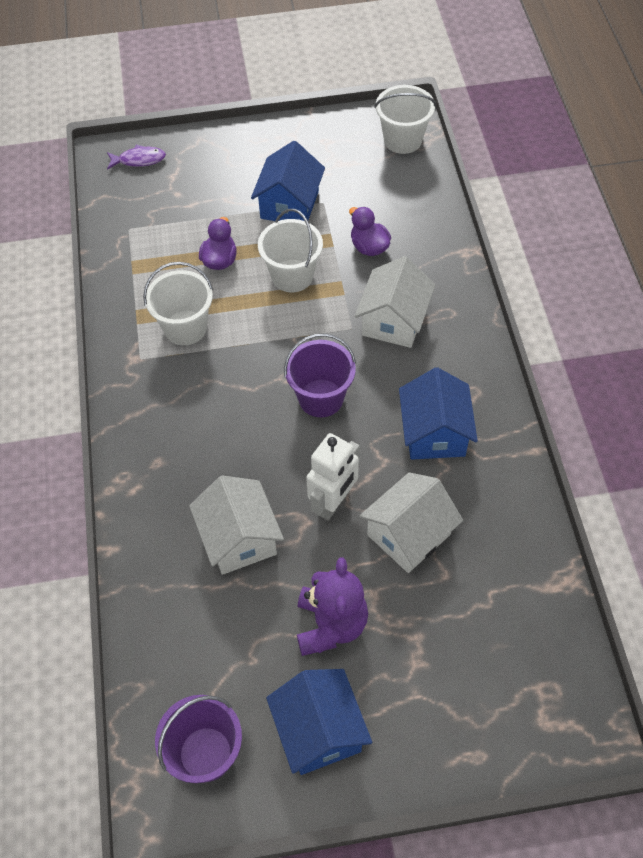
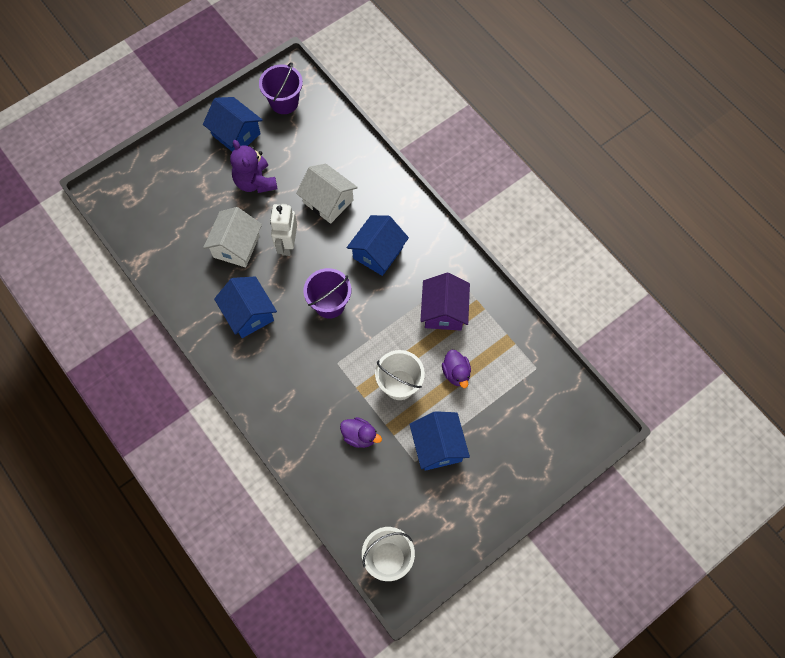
camera: 150 degrees right, 10 degrees up
(139, 160) = (575, 433): purple fish -> none
(185, 328) = (444, 311): white bucket -> purple house
(217, 433) = (378, 253): none -> blue house
(393, 321) = (312, 382): white house -> none

